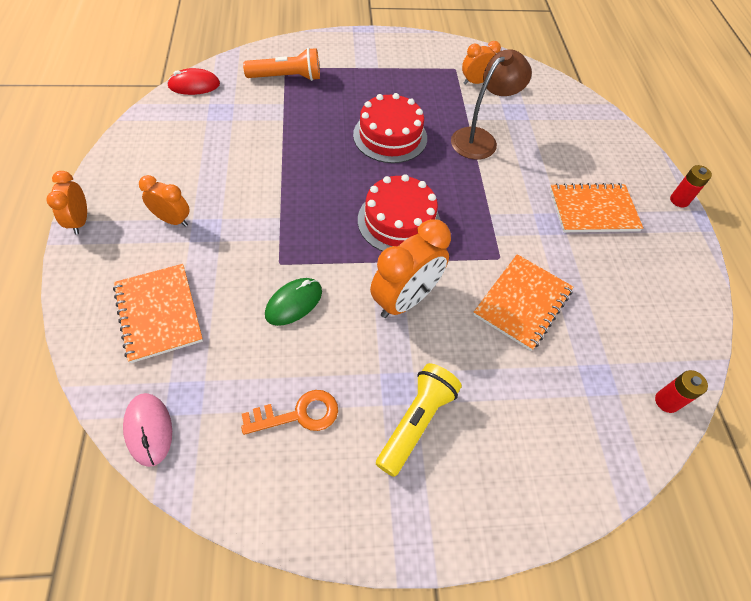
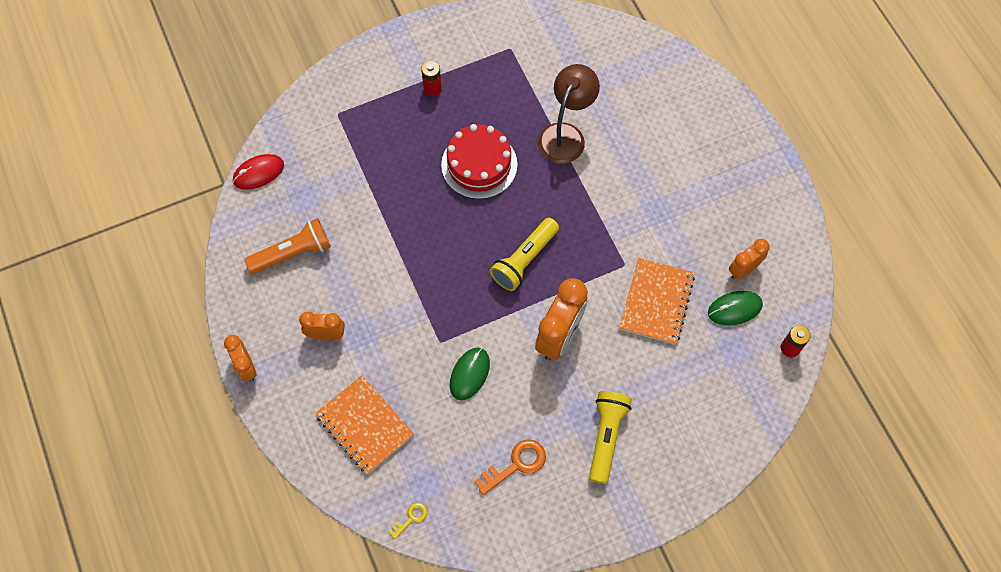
camera: 15 degrees left, 10 degrees up
(149, 429) = (411, 518): pink mouse -> yellow key
(286, 77) = (345, 127): orange flashlight -> orange flashlight (292, 253)
(399, 221) = (524, 260): red cake -> yellow flashlight
(476, 82) = (537, 60): orange clock -> orange clock (743, 270)
(593, 210) = (692, 181): orange notebook -> none
(609, 338) = (734, 309): none -> green mouse
(679, 200) = (767, 140): red battery -> red battery (432, 88)

